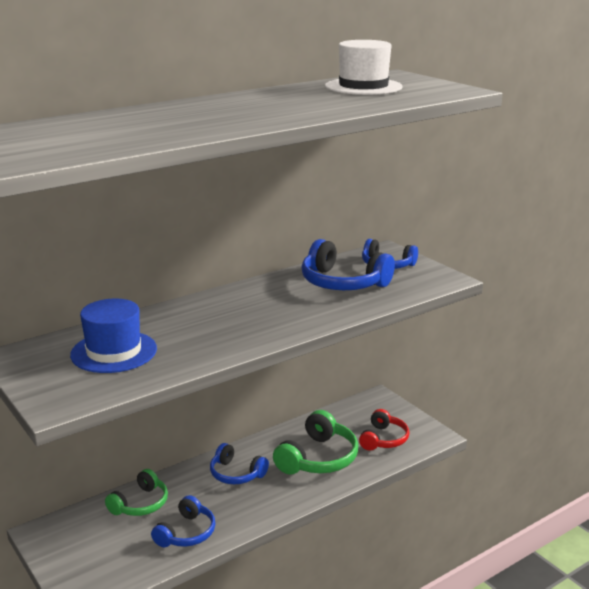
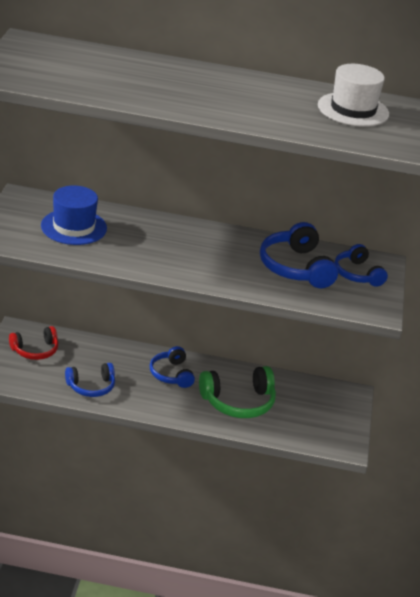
camera: 40 degrees right, 10 degrees up
(140, 504) = (90, 352): green headphones -> none
(383, 439) = (305, 422): red headphones -> red headphones (35, 350)

